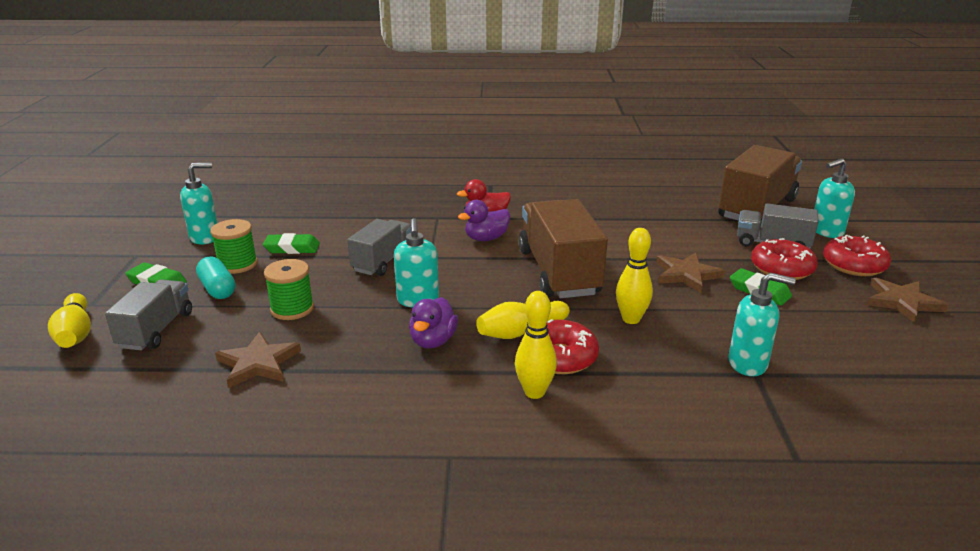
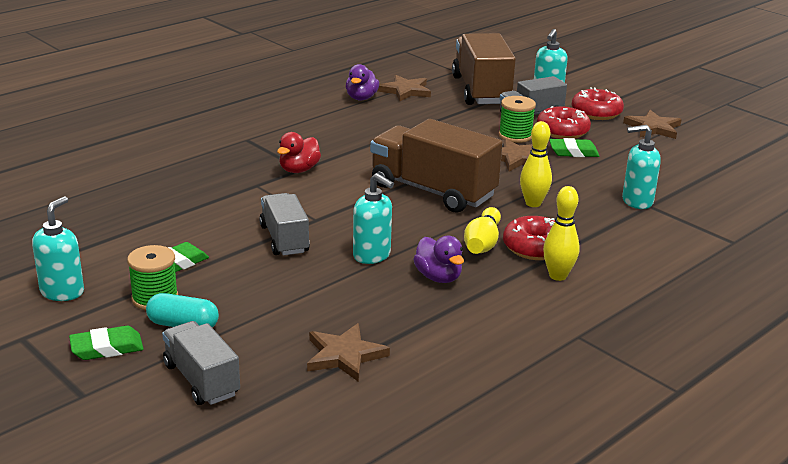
camera: 45 degrees left, 0 degrees up
(75, 333) = (127, 422): yellow bowling pin -> none
(292, 309) = (286, 307): green spool -> green spool (515, 136)
(486, 238) = (332, 187): purple duck -> purple duck (361, 98)
(682, 188) = (405, 91): none -> brown star
(748, 364) = (636, 201): turquoise soap dispenser -> turquoise soap dispenser turned 150 degrees counterclockwise

